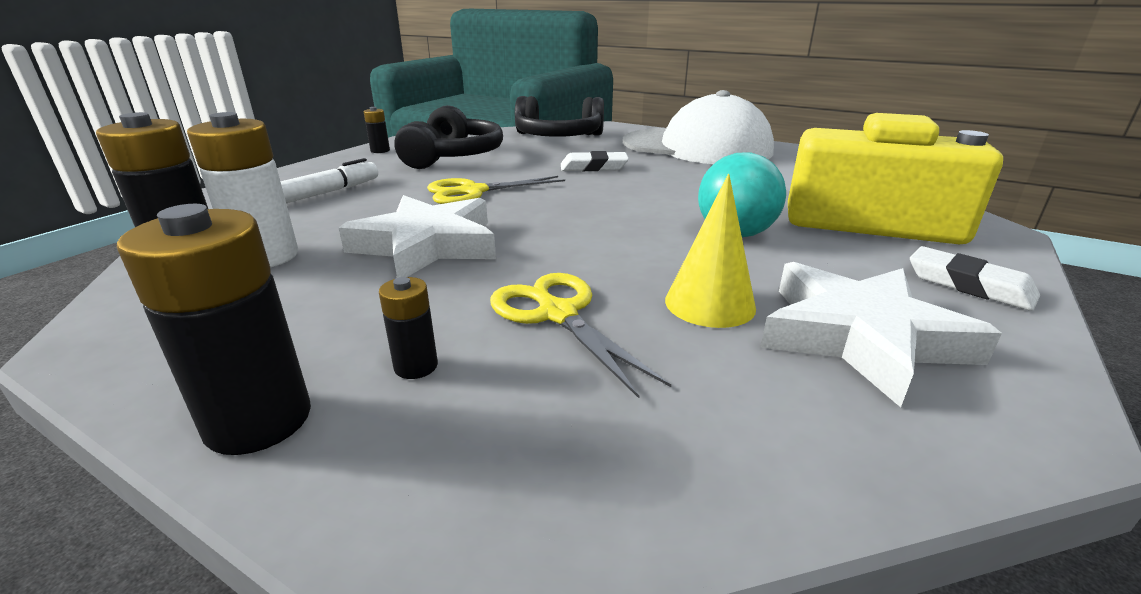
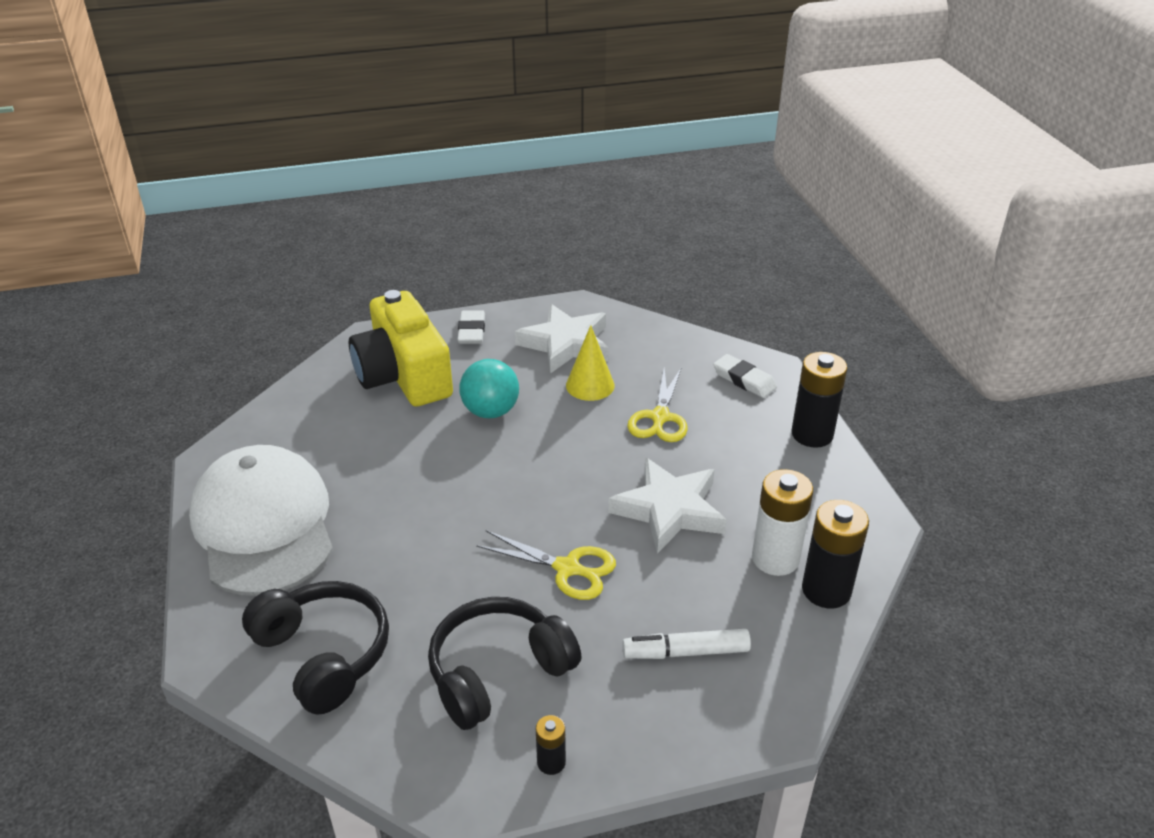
camera: 135 degrees left, 10 degrees up
(416, 366) = (742, 426): black battery -> none
(594, 167) = (417, 548): white eraser -> white eraser (744, 380)

